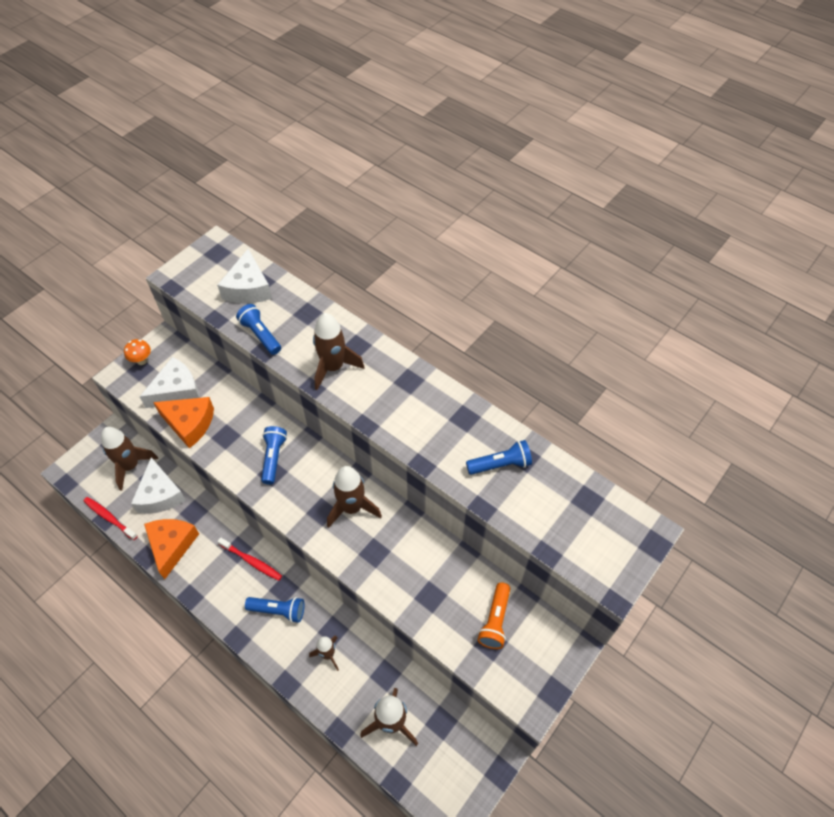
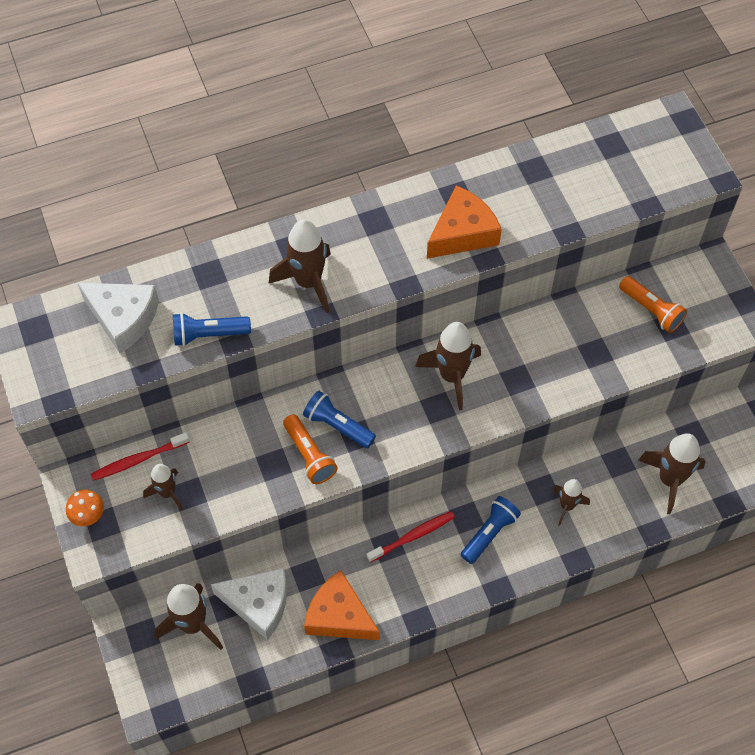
camera: 60 degrees left, 5 degrees up
(109, 518) = (255, 675): red toothbrush -> red toothbrush (138, 459)
(177, 391) = (167, 493): white cheese -> brown rocket
(189, 424) = (228, 497): orange cheese -> orange cheese (462, 233)
(242, 453) = (309, 455): none -> orange flashlight
(500, 464) = (530, 192): blue flashlight -> none

